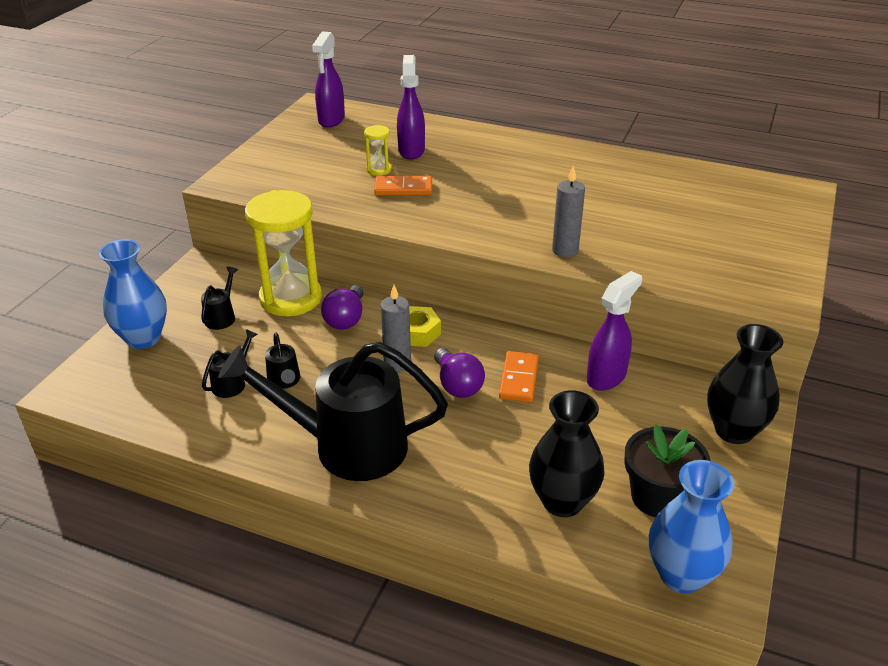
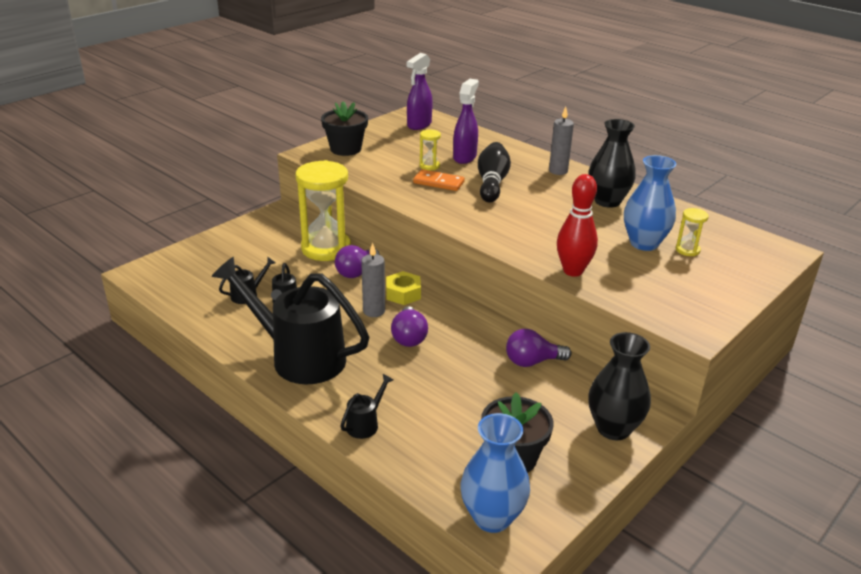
camera: 20 degrees right, 5 degrees down
(143, 338) = (207, 251): blue vase -> blue vase (644, 243)
(222, 317) = (269, 250): black watering can -> black watering can (365, 424)
(264, 168) = (345, 149): none -> black flower pot
(463, 177) = (492, 183): none -> black bowling pin
(519, 379) = (460, 345): orange domino -> none
(562, 501) = (434, 439): black vase -> black vase (607, 201)
(565, 250) = (534, 252): grey candle -> grey candle (558, 171)
(606, 377) = (532, 362): purple spray bottle -> purple light bulb
(620, 263) = (573, 271): none -> red bowling pin
(714, 211) = (687, 250): none -> yellow hourglass

